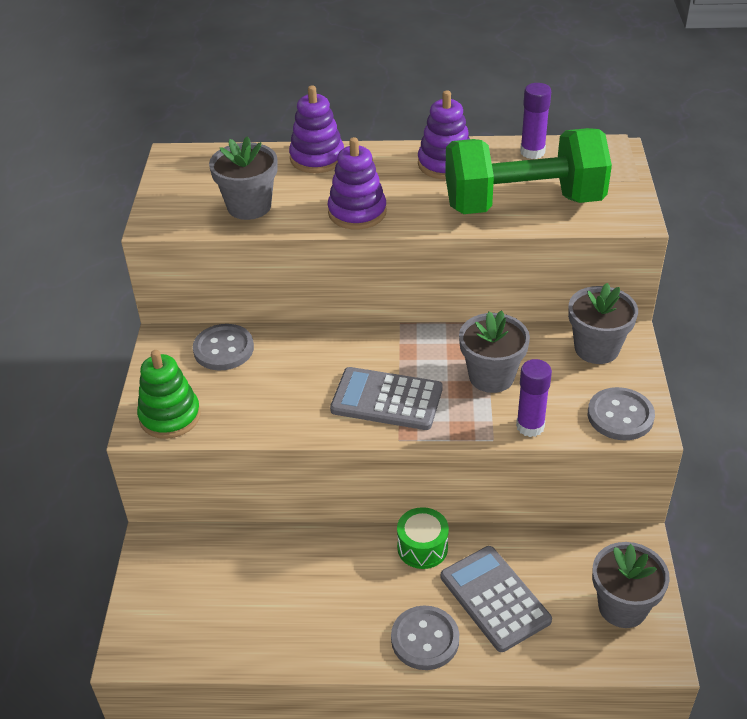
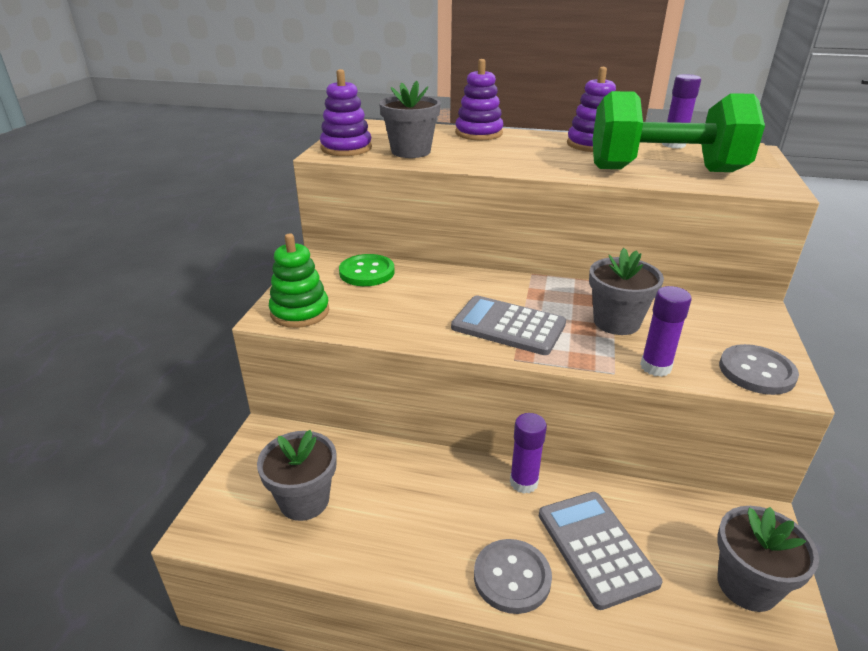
camera: 10 degrees right, 10 degrees down
(223, 349) = (367, 272): grey button -> green button
(357, 212) = (506, 162): purple stacking toy -> purple stacking toy (346, 148)
(422, 547) = (523, 482): green drum -> purple glue stick
(596, 348) = (726, 314): grey flower pot -> grey flower pot (304, 500)

